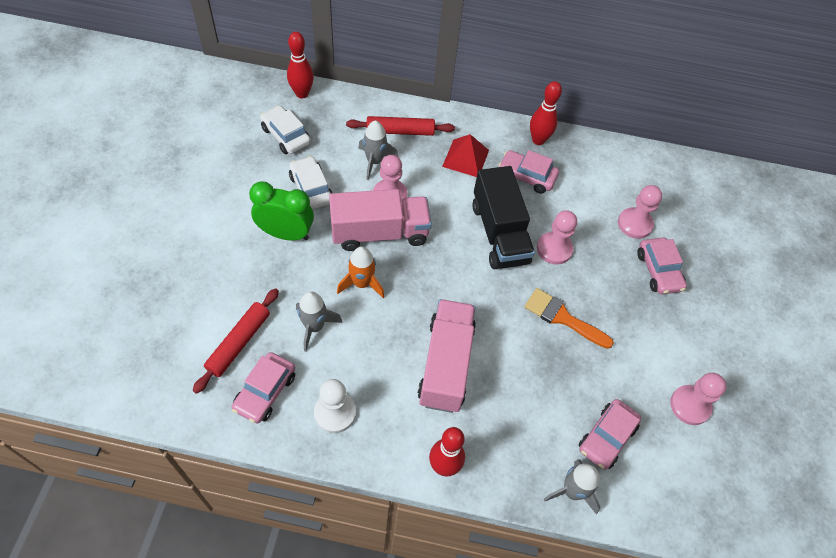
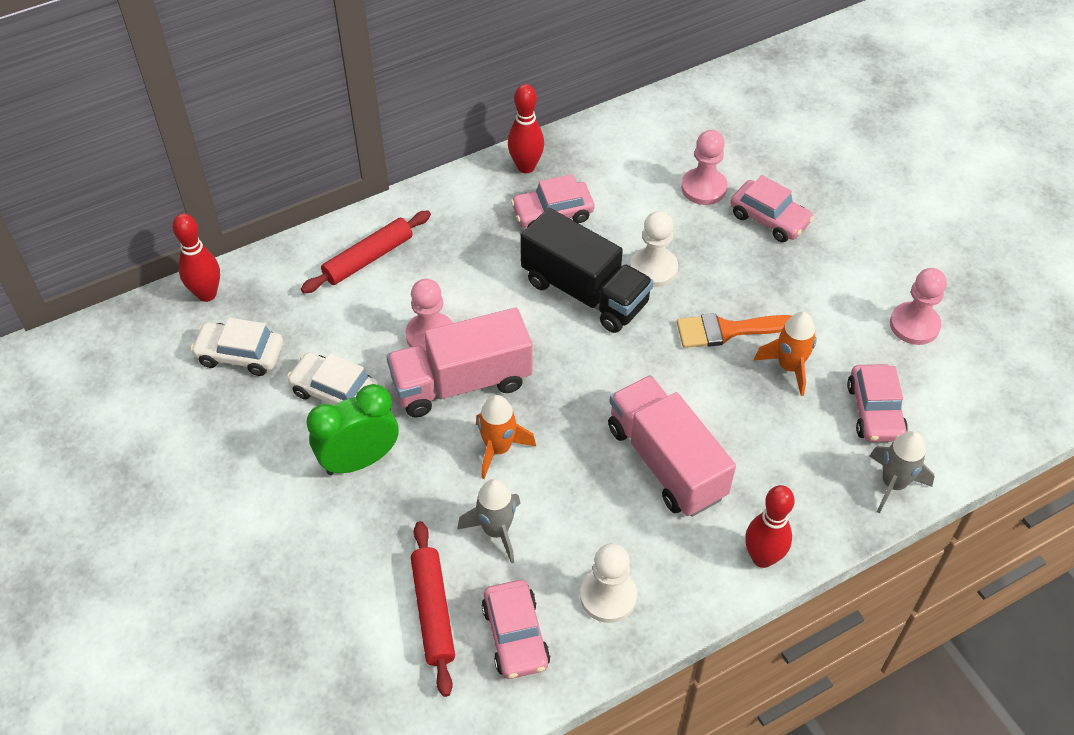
camera: 35 degrees left, 5 degrees down
(375, 162) = (375, 311): grey rocket -> none
(379, 233) = (461, 382): pink truck -> pink truck turned 150 degrees counterclockwise
(465, 158) = (470, 238): red pyramid -> none
(554, 249) = (653, 268): pink pawn -> white pawn
(578, 368) = (789, 367): none -> orange rocket

